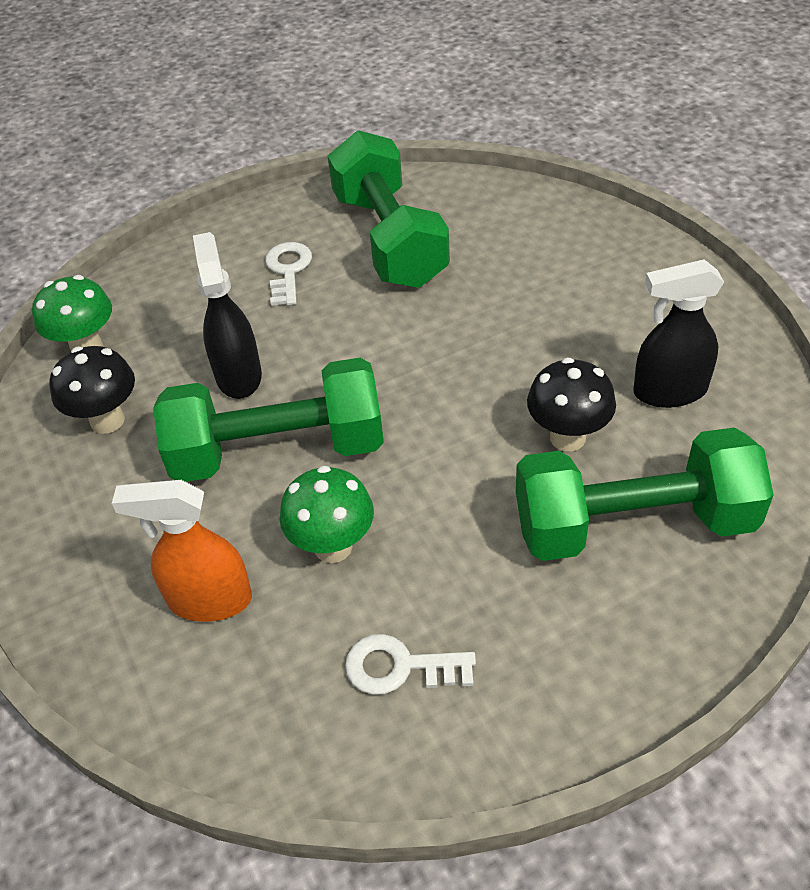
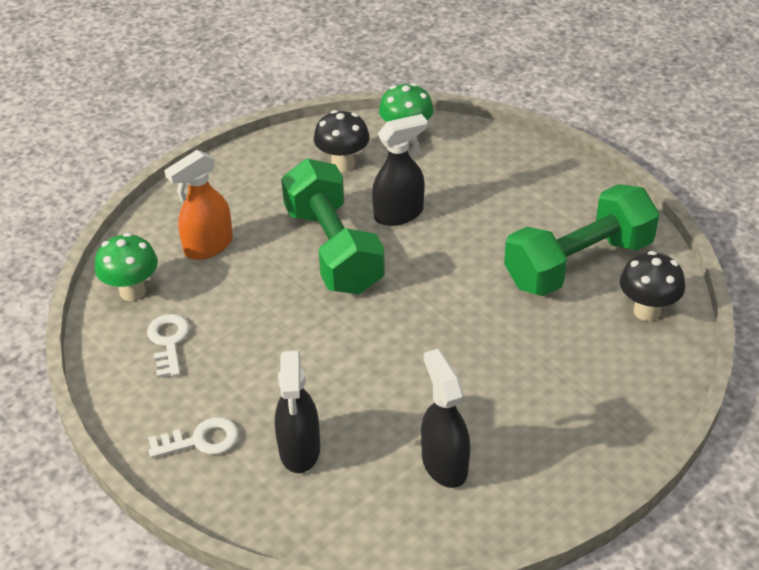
camera: 75 degrees right, 5 degrees down
(209, 600) = (208, 246): orange spray bottle -> orange spray bottle turned 120 degrees counterclockwise
(288, 270) = (519, 213): white key -> white key (201, 440)
(333, 546) = (256, 293): green mushroom -> green mushroom (132, 291)
(567, 437) = (378, 403): black mushroom -> black mushroom (646, 311)
(633, 524) = (299, 450): green dumbbell -> black spray bottle

